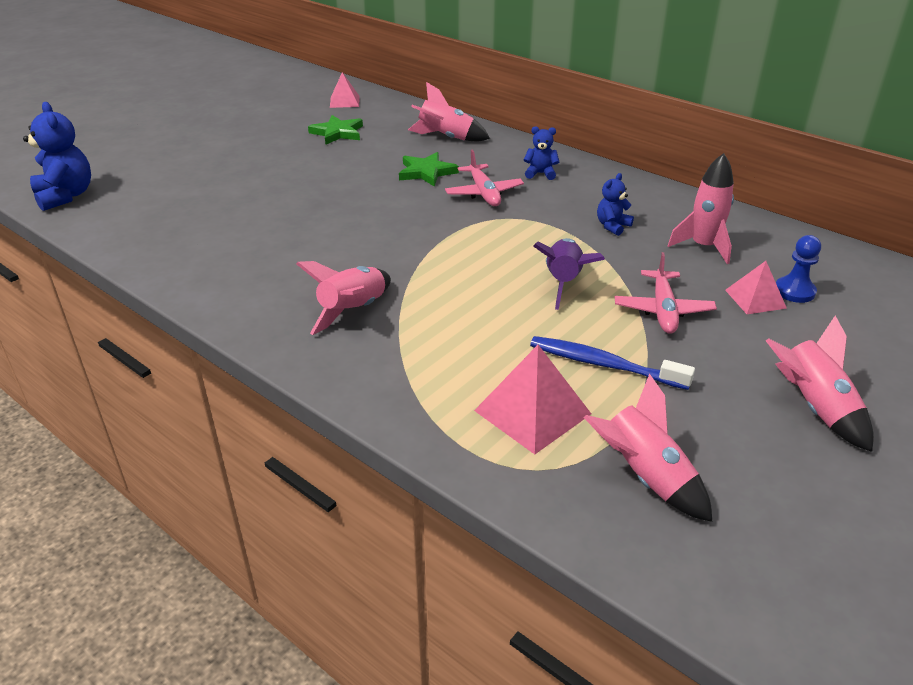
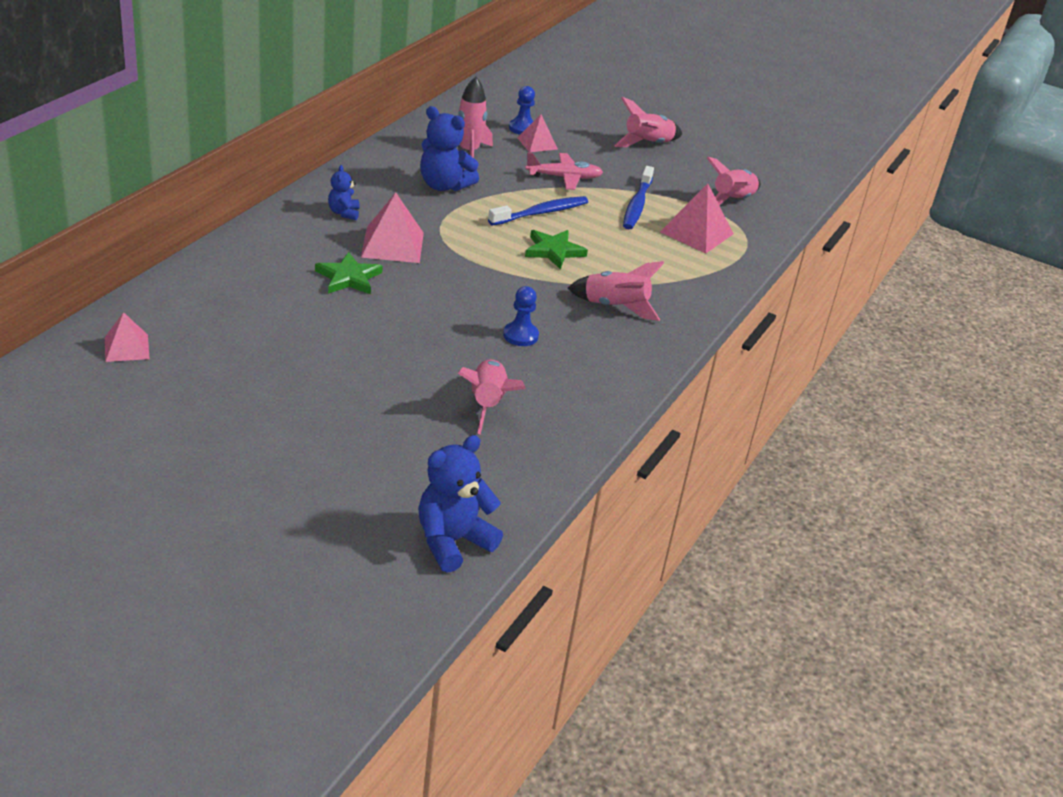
camera: 105 degrees left, 0 degrees up
(315, 246) = (520, 335): none -> blue pawn
(337, 133) = (240, 344): green star -> green star (554, 251)
(446, 138) = (254, 266): pink rocket -> pink rocket (487, 404)
(484, 193) = (392, 245): pink plane -> pink pyramid
(563, 282) = (541, 213): purple rocket -> blue toothbrush
(612, 226) = (444, 185): blue teddy bear -> blue teddy bear, size x1.82

